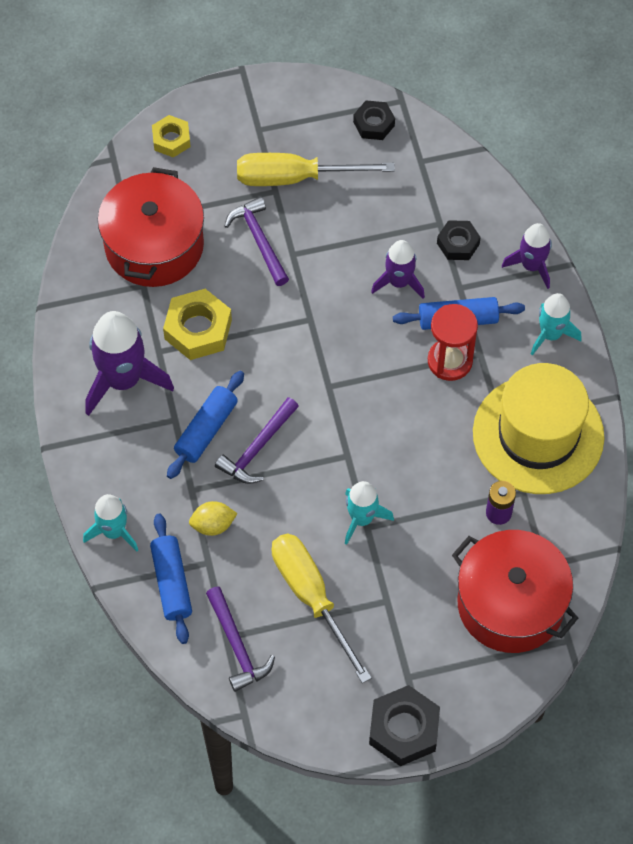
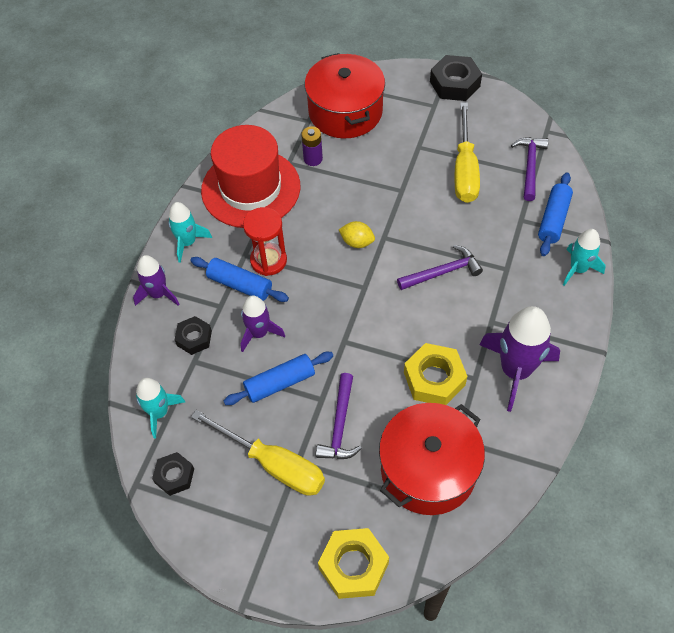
camera: 145 degrees left, 5 degrees down
(171, 139) = (353, 566): yellow nut -> yellow nut, size x1.61
(206, 430) = (472, 302): blue rolling pin -> blue rolling pin (280, 383)
(213, 525) = (504, 240): yellow lemon -> yellow lemon (357, 242)
(362, 519) = (401, 196): turquoise rocket -> turquoise rocket (159, 412)
(538, 434) = (251, 188): yellow hat -> red hat

